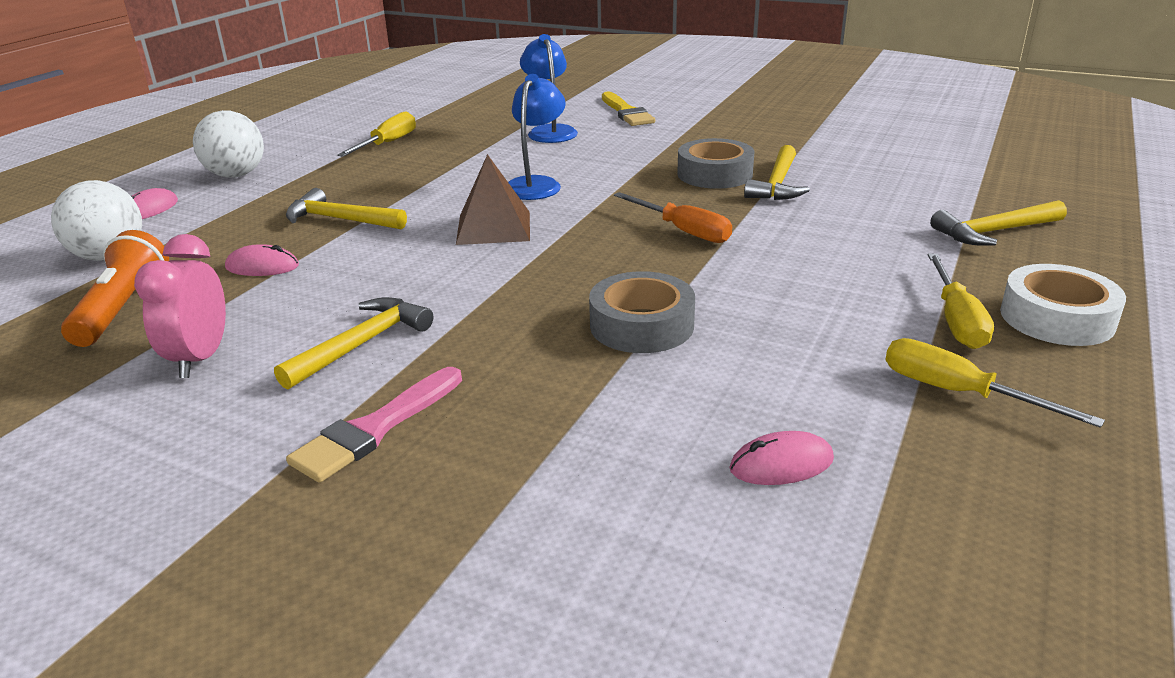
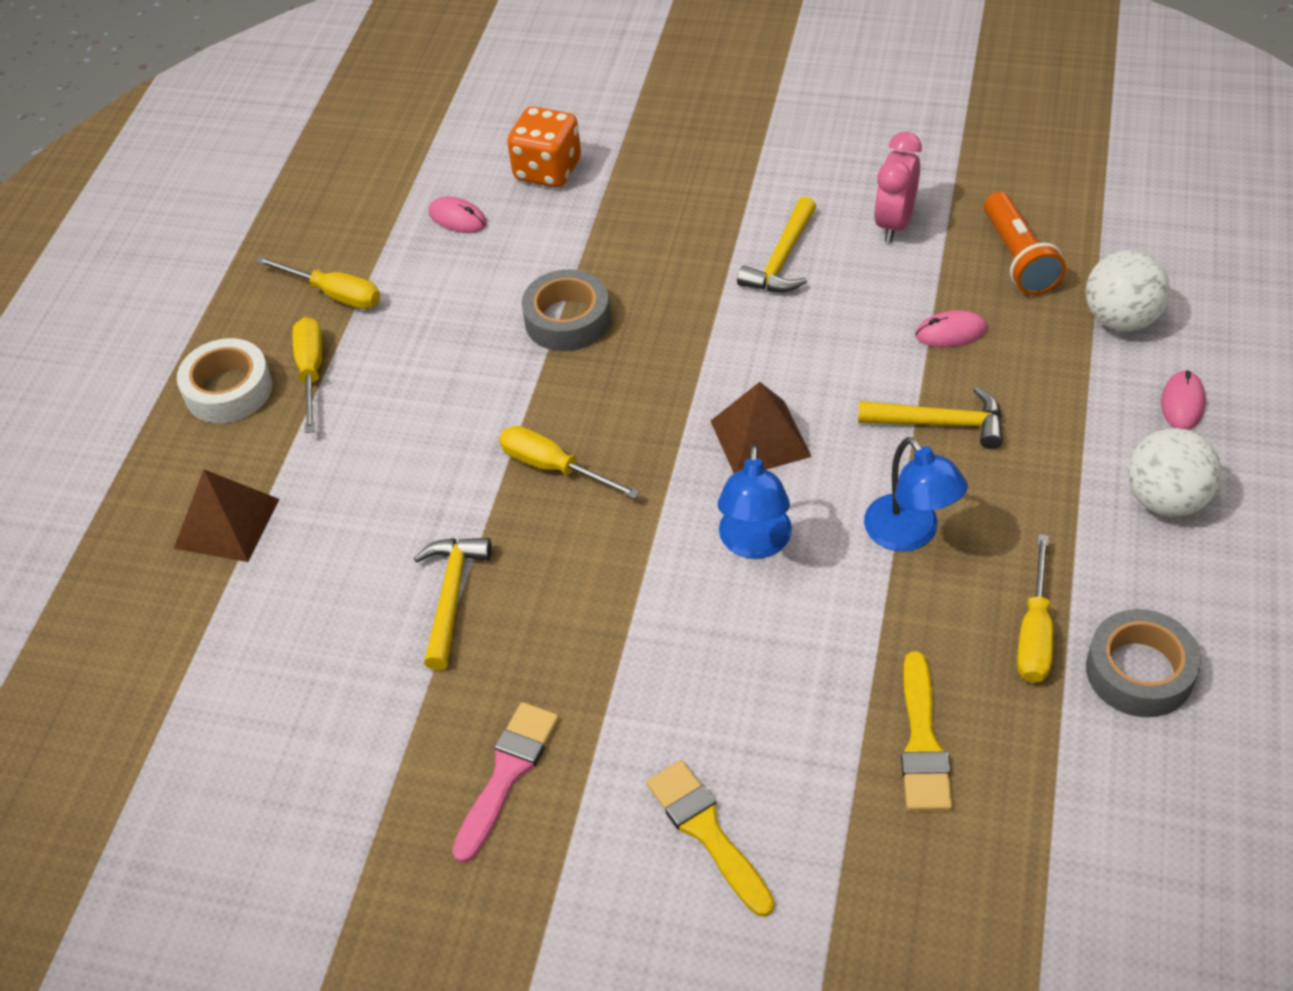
camera: 170 degrees right, 20 degrees up
(200, 359) = (894, 223): pink clock -> pink clock turned 150 degrees counterclockwise
(375, 429) = (720, 194): pink brush -> pink brush (507, 774)
(489, 123) = (922, 742): none -> yellow brush
(550, 131) = (807, 722): blue lamp -> blue lamp (910, 534)
(619, 516) = (548, 170): none -> orange dice
(683, 231) = (554, 467): orange screwdriver -> yellow screwdriver
(714, 174) = (532, 612): grey tape -> grey tape (1139, 671)
(781, 464) = (457, 218): pink mouse -> pink mouse turned 60 degrees clockwise
(994, 232) = (227, 523): yellow hammer -> brown pyramid

